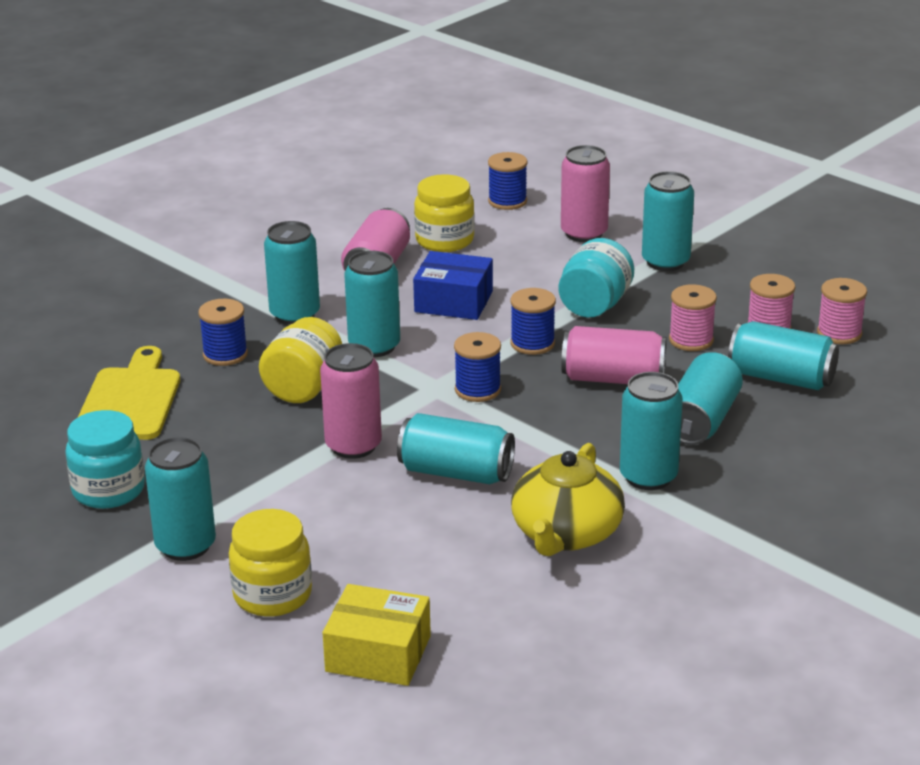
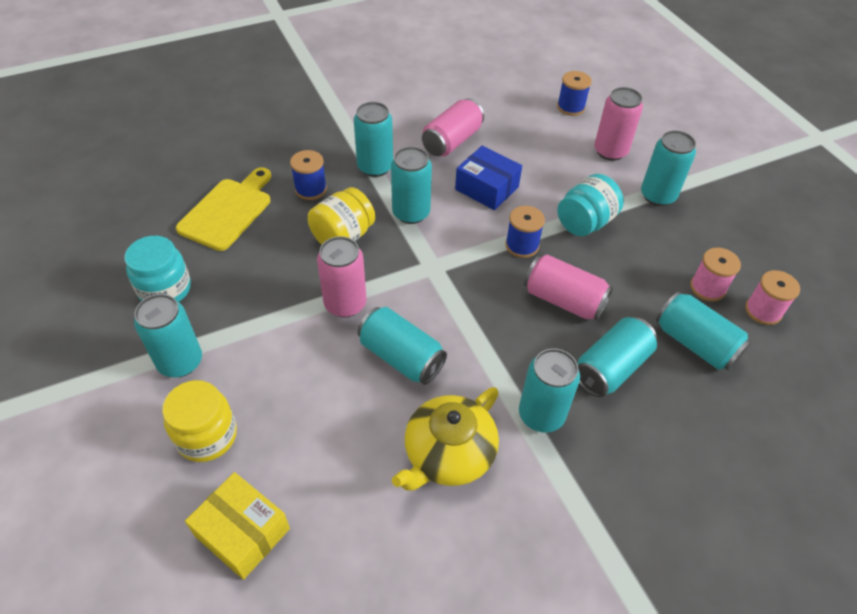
camera: 20 degrees right, 20 degrees up
(444, 240) = (509, 130): yellow jar -> none
(478, 390) = (460, 278): blue spool -> none
(691, 340) = (641, 280): pink spool -> none

